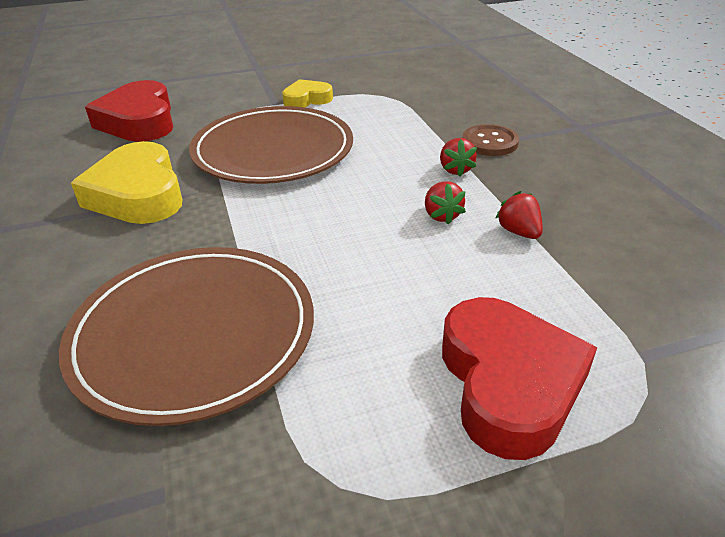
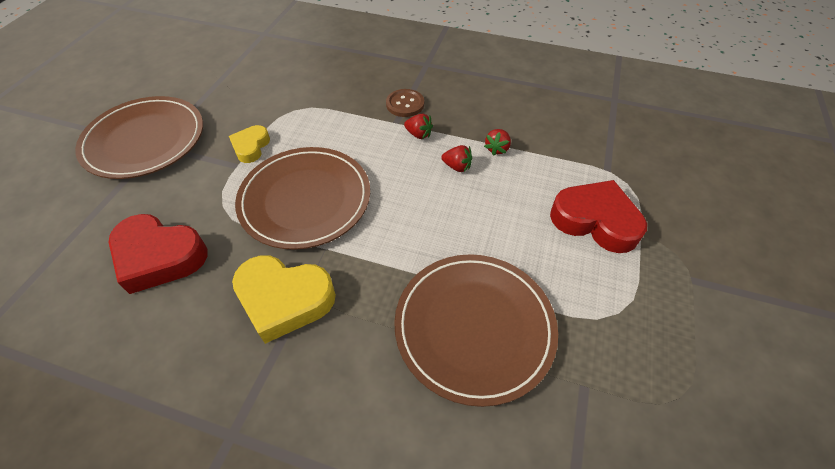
camera: 55 degrees left, 15 degrees up
(257, 62) = (145, 140): none -> brown plate
(519, 232) = (497, 149): red strawberry -> red strawberry turned 75 degrees counterclockwise

